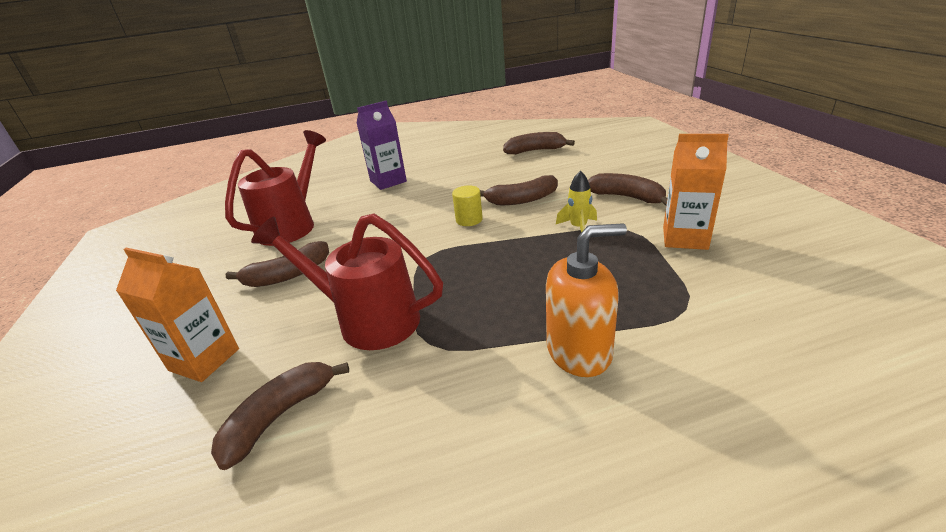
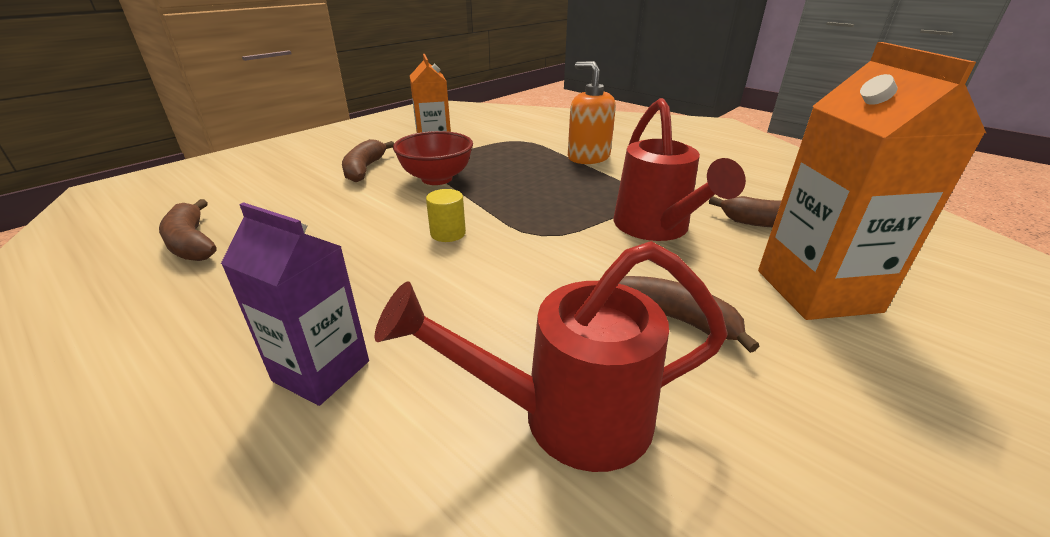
camera: 125 degrees left, 0 degrees up
(204, 359) = (817, 291): orange carton -> orange carton, size x1.55
(522, 200) = (383, 215): brown banana -> none
(578, 227) = (437, 179): yellow rocket -> red bowl

